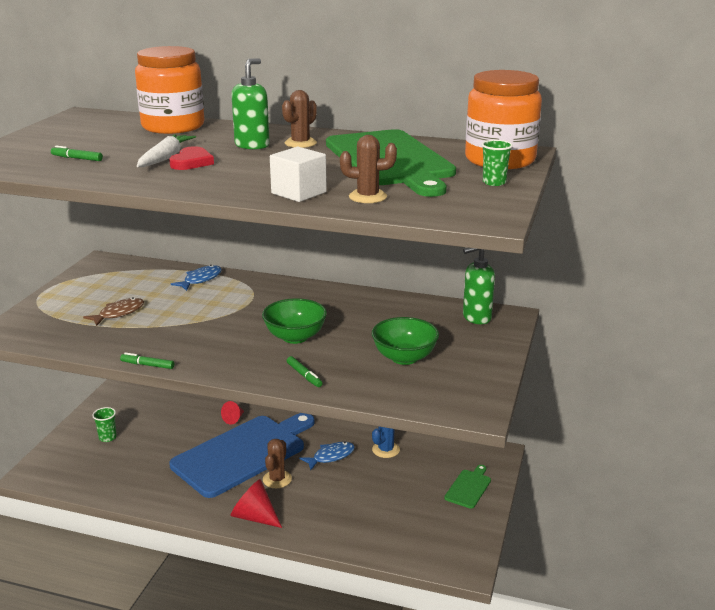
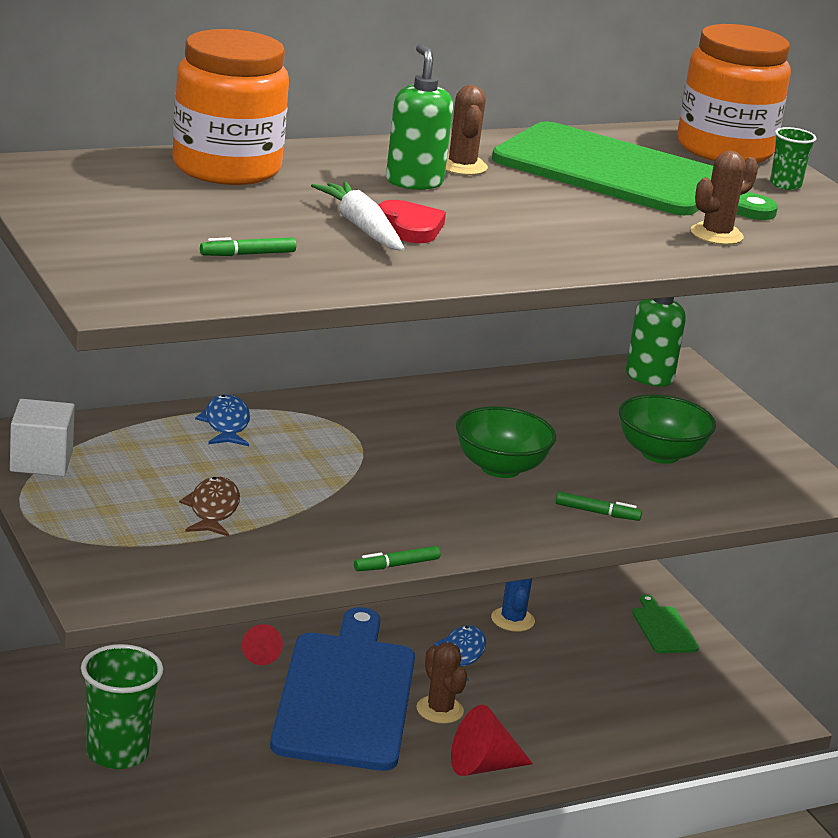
camera: 45 degrees left, 0 degrees up
(107, 437) = (117, 753): green cup -> green cup, size x1.91
(299, 193) = (638, 246): white cube -> white cube (41, 461)

